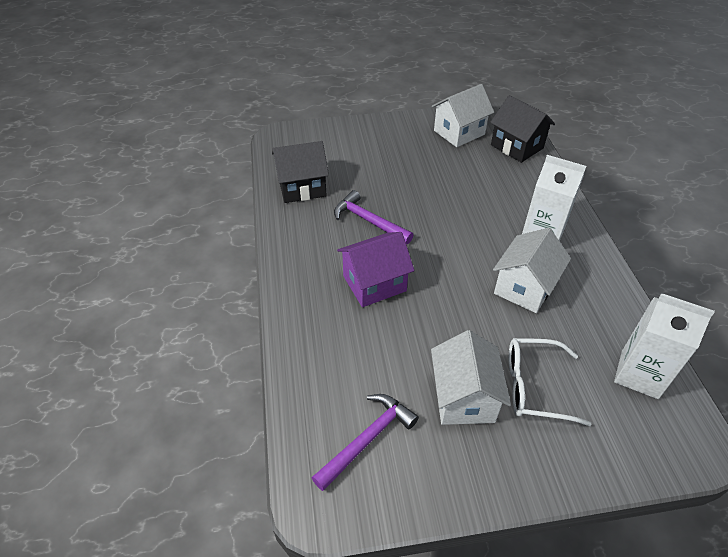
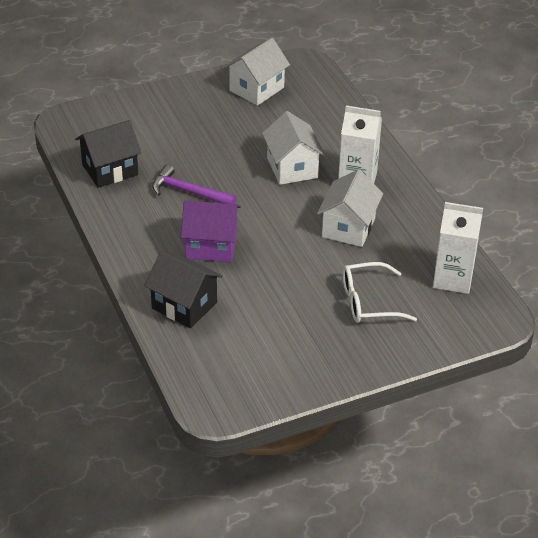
camera: 15 degrees left, 5 degrees down
(368, 439) = (241, 360): purple hammer -> none
(374, 283) = (211, 246): purple house -> purple house turned 45 degrees clockwise
(464, 397) = (312, 319): white house -> white house (292, 168)
(516, 146) = (319, 96): black house -> black house (184, 305)

